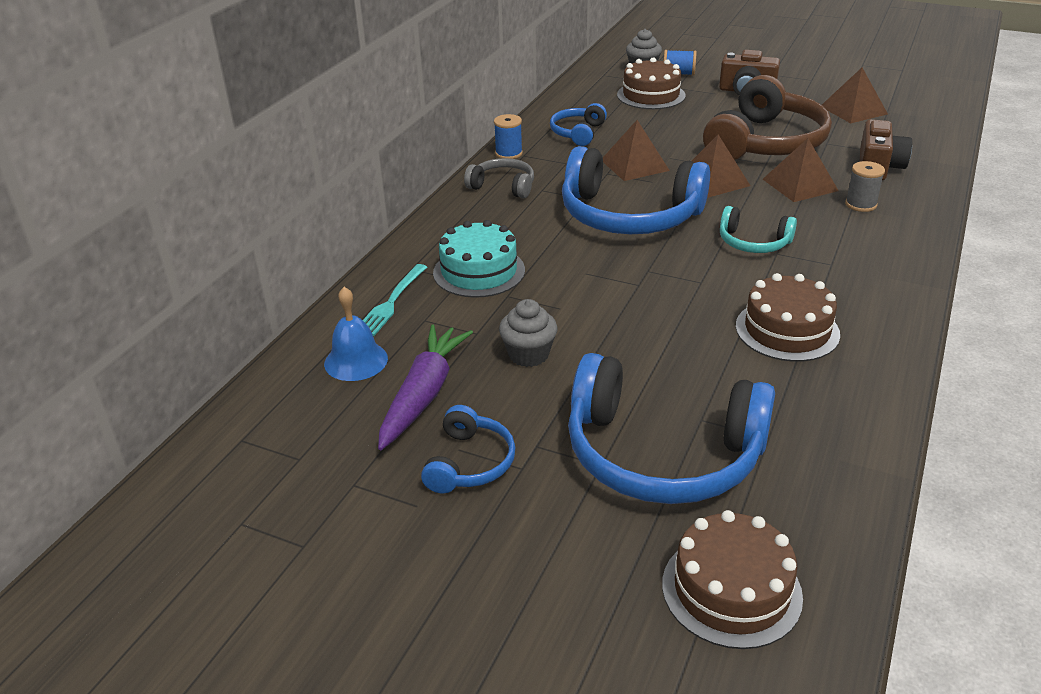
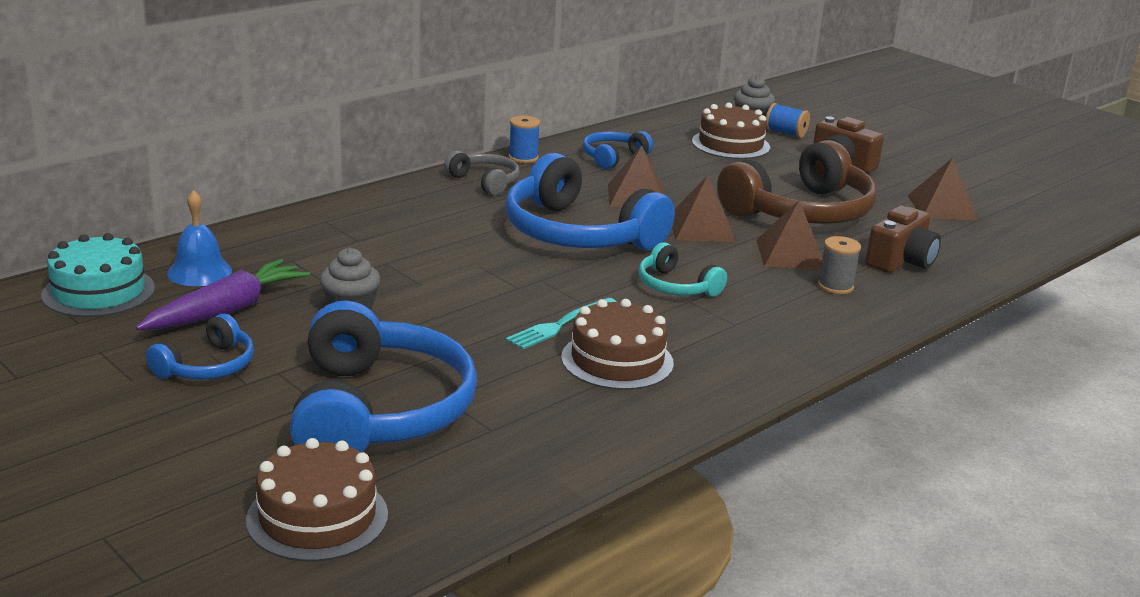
camera: 20 degrees right, 10 degrees down
(391, 302) = (278, 240): turquoise fork -> turquoise fork (559, 325)
(479, 271) = (382, 238): turquoise cake -> turquoise cake (98, 291)
(662, 454) = (378, 411): blue headphones -> blue headphones turned 135 degrees counterclockwise

